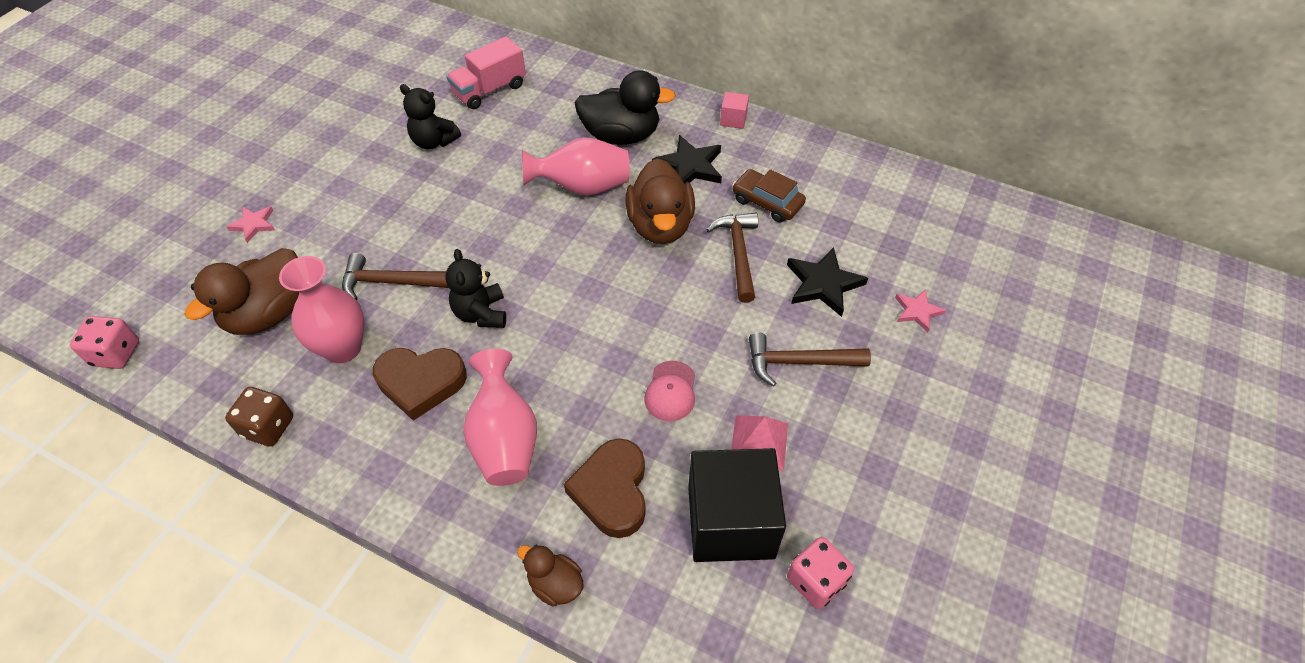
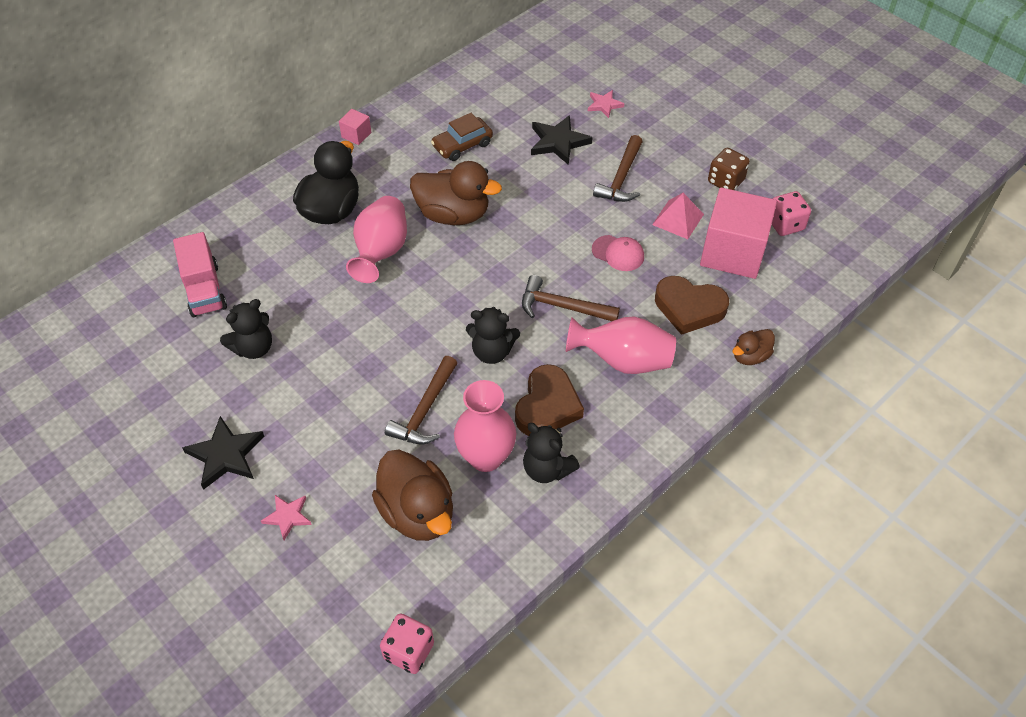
camera: 70 degrees left, 0 degrees up
(268, 427) = (549, 523): brown dice -> brown dice (725, 181)
(337, 406) = (547, 469): none -> black teddy bear
(689, 166) = (396, 178): black star -> black star (225, 455)
(730, 522) = (733, 252): black cube -> pink cube
(738, 254) = (507, 178): brown hammer -> brown hammer (562, 306)

